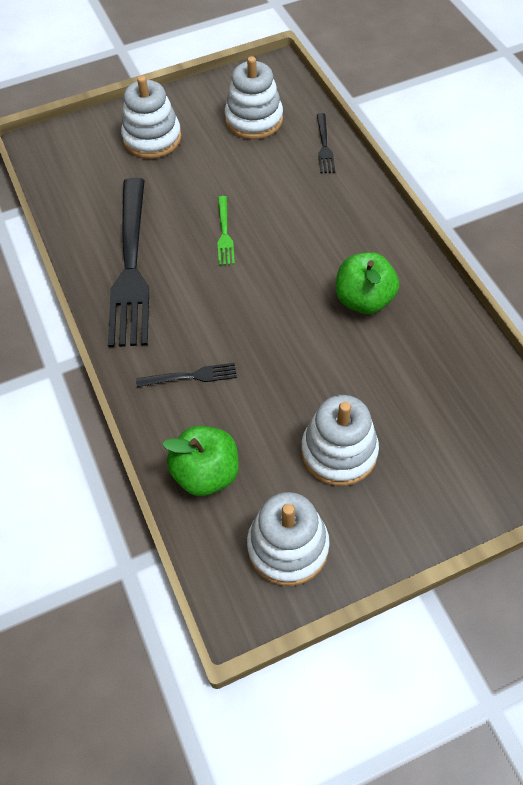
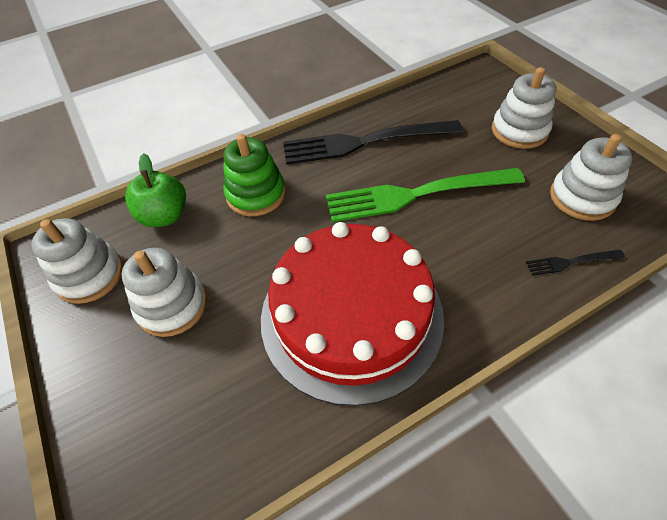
camera: 85 degrees right, 5 degrees down
(191, 376) = (256, 194): black fork -> green stacking toy
(224, 234) = (415, 195): green fork -> green fork, size x2.33
(364, 300) = (351, 315): green apple -> red cake

